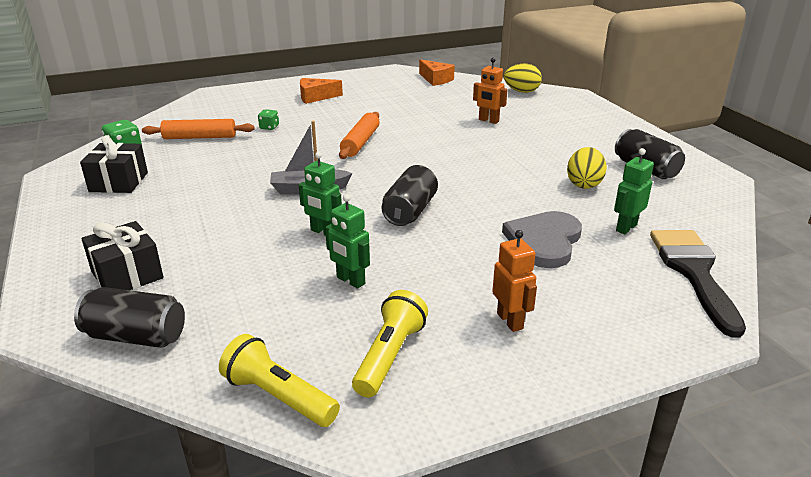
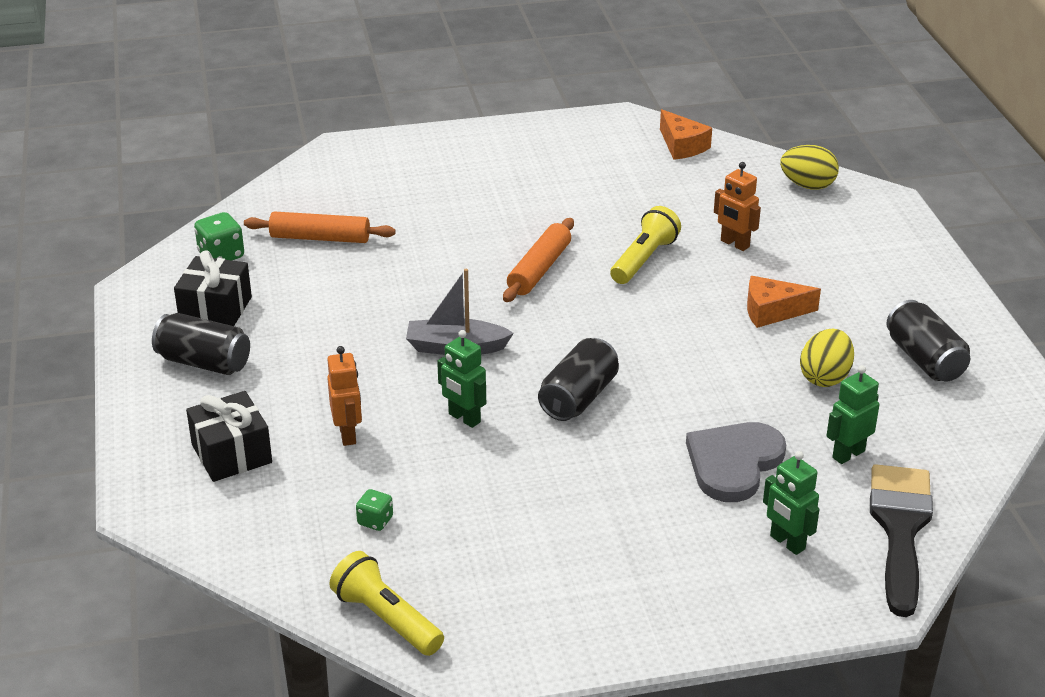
camera: 10 degrees right, 5 degrees up
(136, 336) = (244, 533): black can -> black can (204, 362)
(269, 127) = (416, 227): green dice -> green dice (375, 521)
(315, 97) = (491, 170): orange cheese -> orange cheese (772, 311)
(350, 281) = (484, 491): green robot -> green robot (787, 543)
(390, 356) = (508, 589): yellow flashlight -> yellow flashlight (644, 259)
(510, 321) = (653, 565): orange robot -> orange robot (348, 434)

